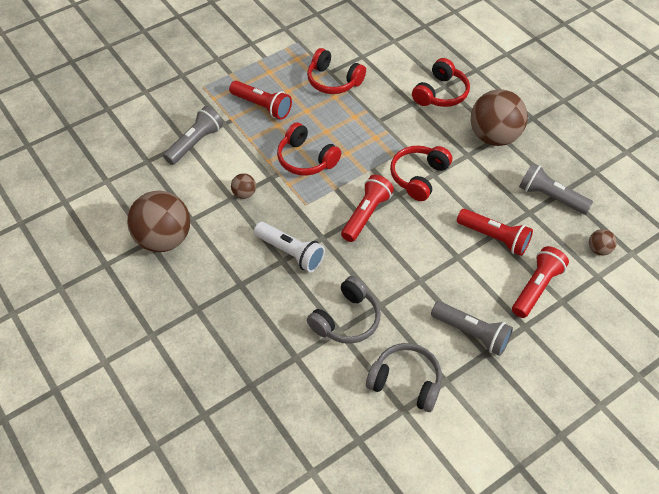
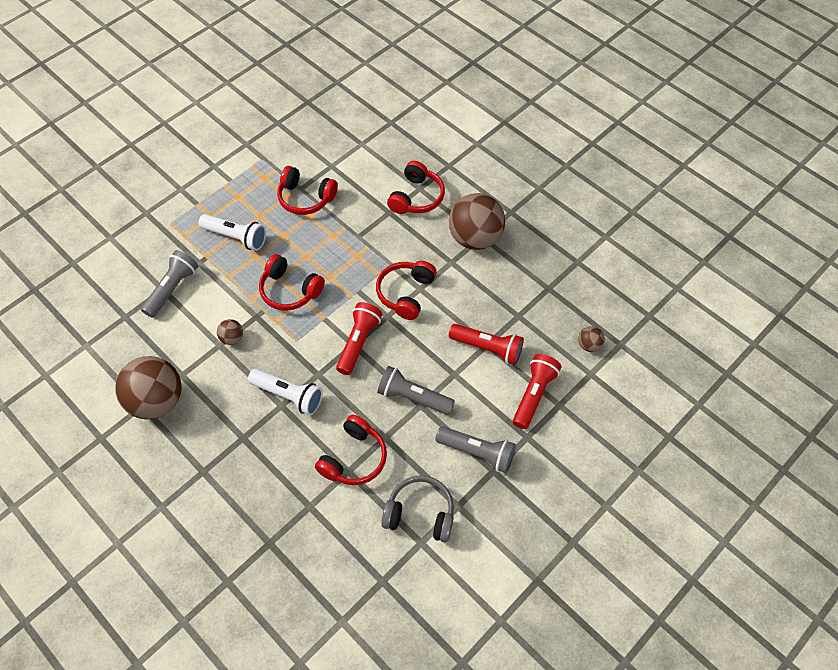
camera: 10 degrees left, 5 degrees up
(262, 106) = (236, 237): red flashlight -> white flashlight
(346, 319) = (354, 458): grey headphones -> red headphones
(550, 197) = (537, 296): grey flashlight -> grey flashlight (413, 397)

